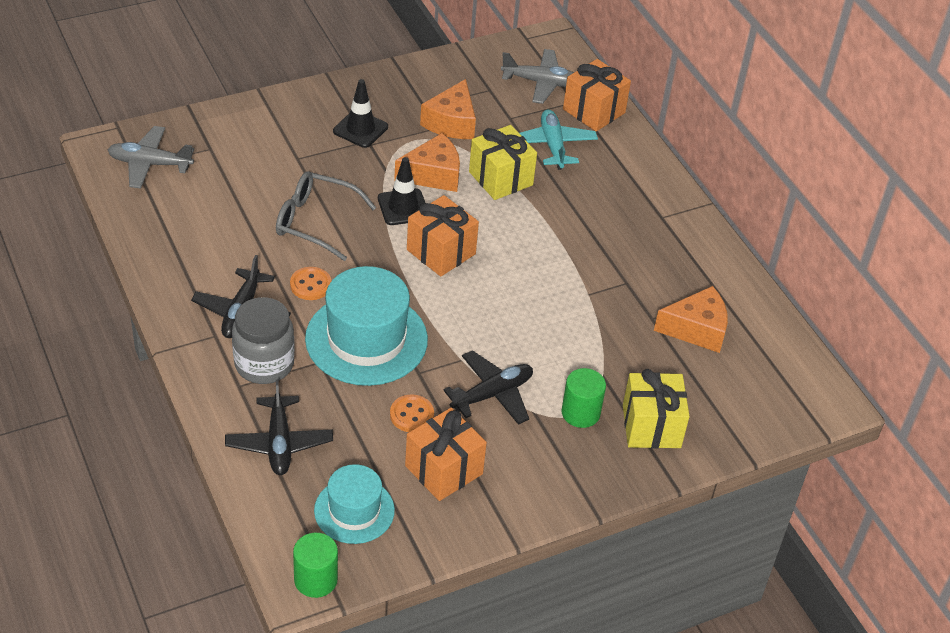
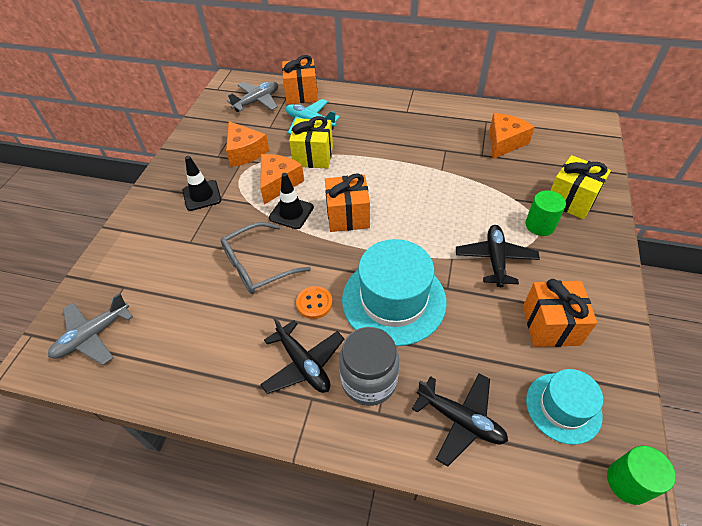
camera: 45 degrees left, 5 degrees up
(411, 415) = (485, 314): orange button -> none

